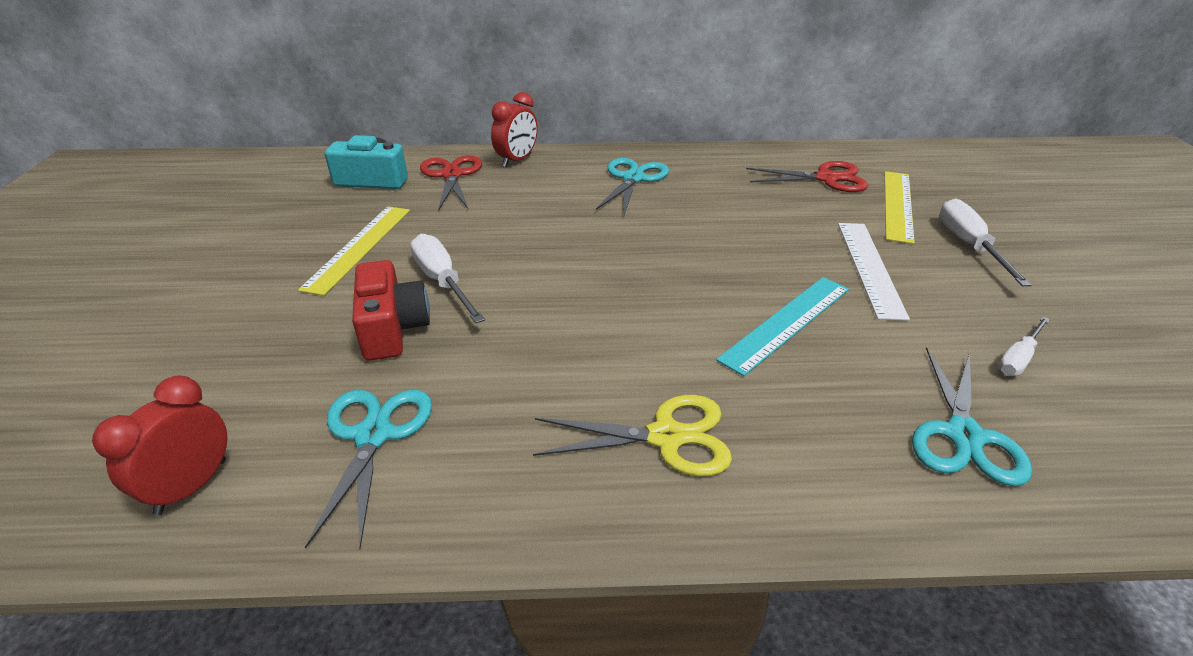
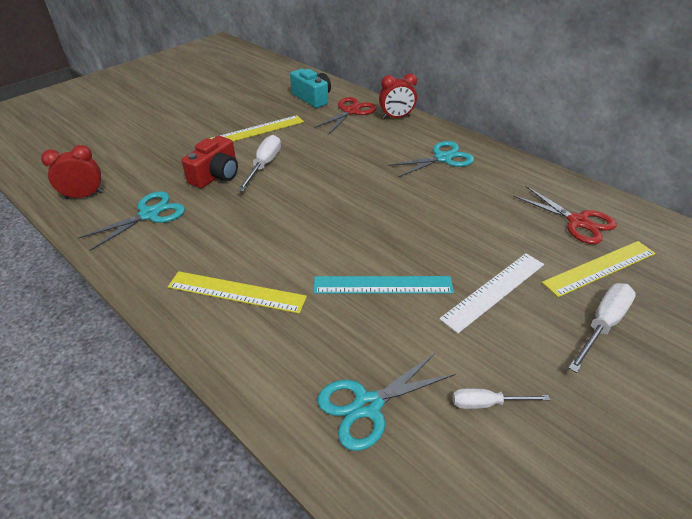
camera: 45 degrees right, 5 degrees up
(666, 437) = (236, 292): yellow scissors -> yellow ruler

